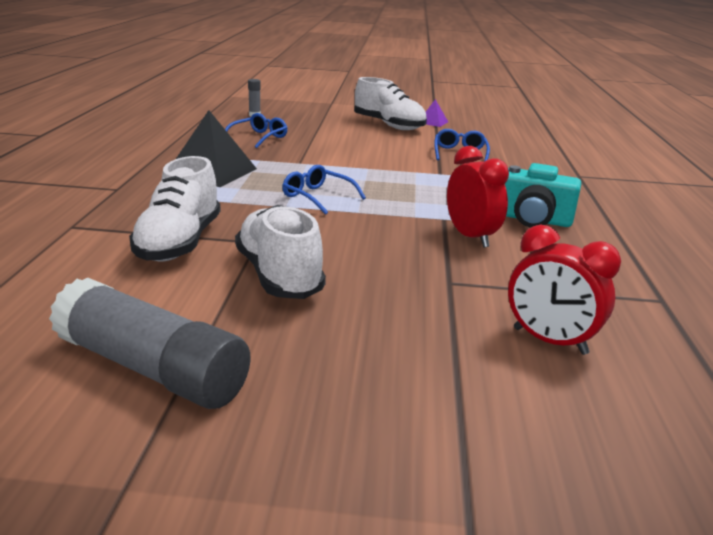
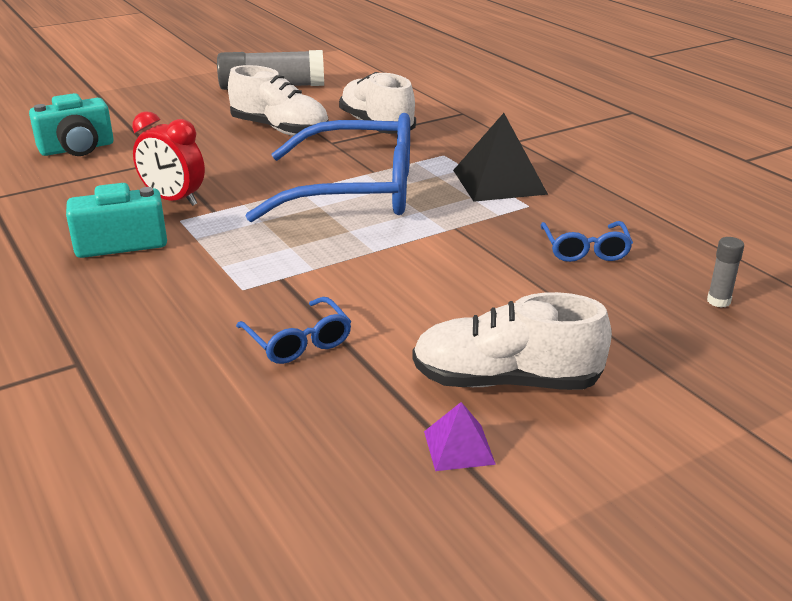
camera: 145 degrees right, 5 degrees up
(317, 197) = (357, 191): blue glasses -> blue glasses, size x2.30
(549, 341) = (77, 149): red clock -> turquoise camera

